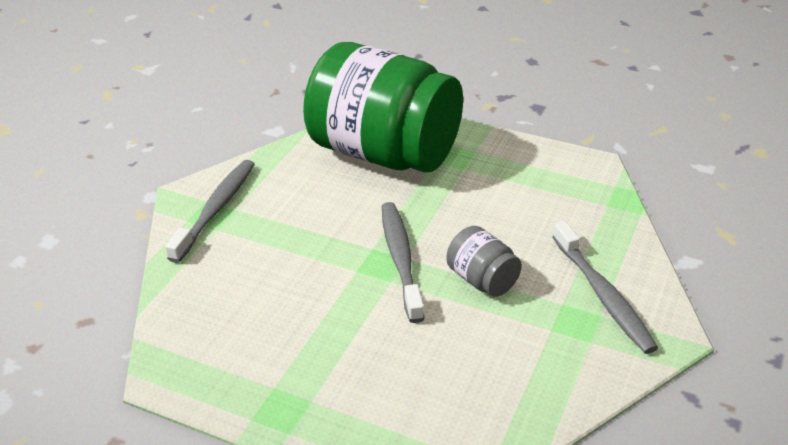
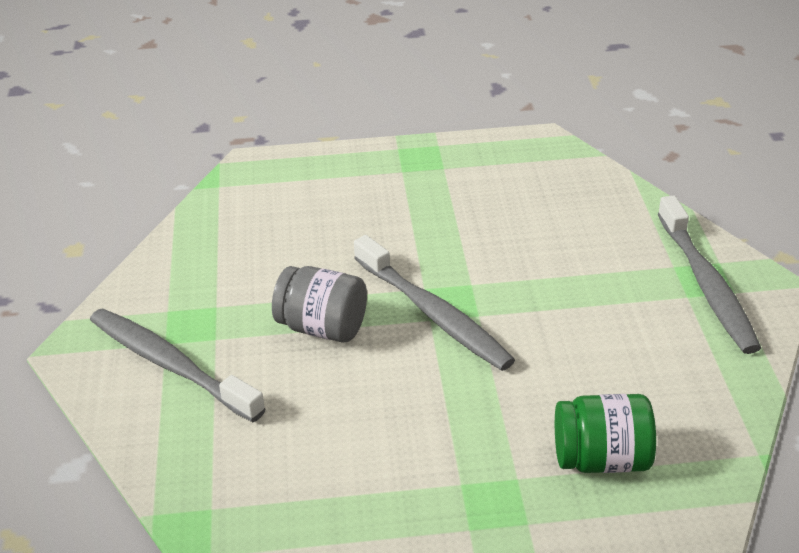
camera: 150 degrees right, 0 degrees up
(384, 153) = (601, 459): green jar -> green jar, size x0.41

